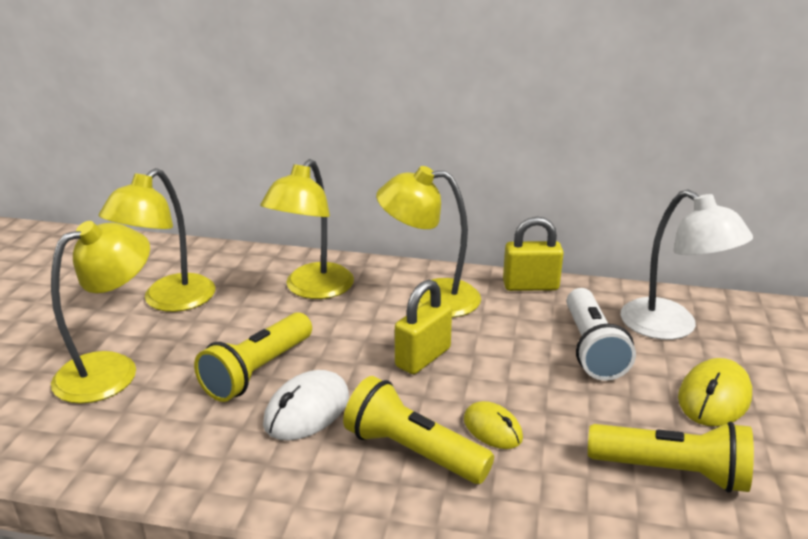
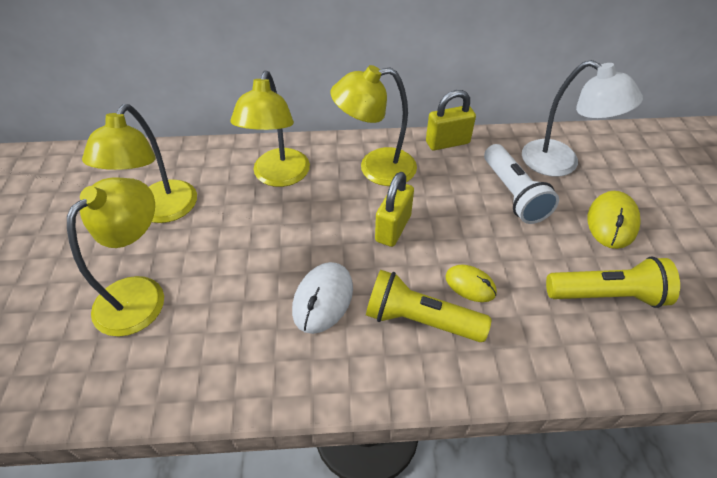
camera: 15 degrees left, 20 degrees up
(257, 371) = (267, 269): yellow flashlight -> none

